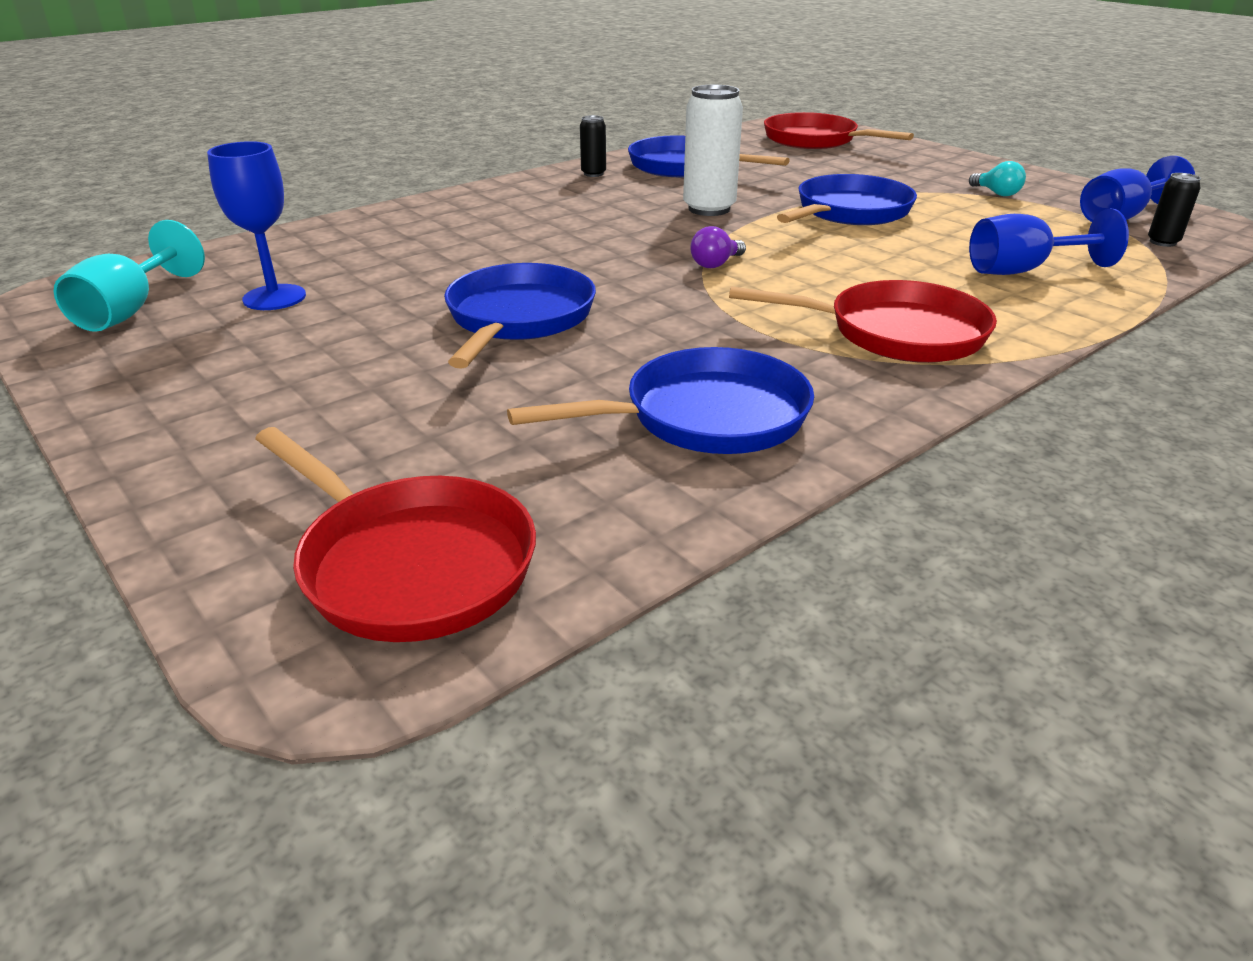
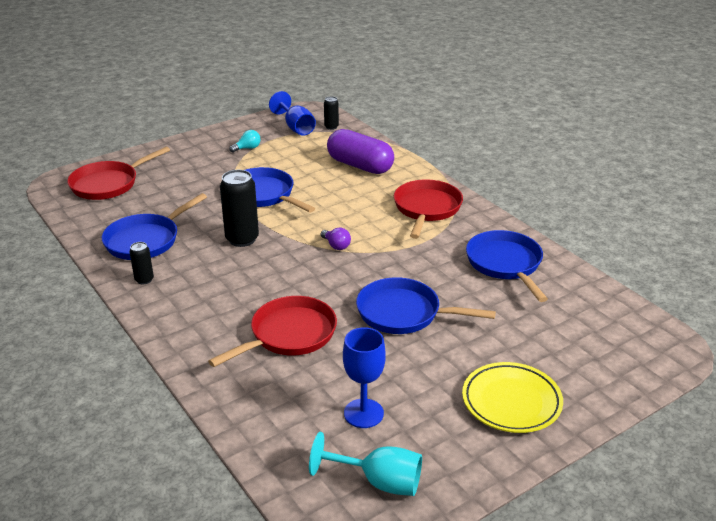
camera: 85 degrees left, 0 degrees up
(241, 410) = (511, 402): none -> yellow plate
(409, 563) = (620, 337): red pan -> red pan (289, 335)
(709, 209) = (242, 239): white can -> black can
(1023, 270) = (360, 166): blue goblet -> purple capsule

